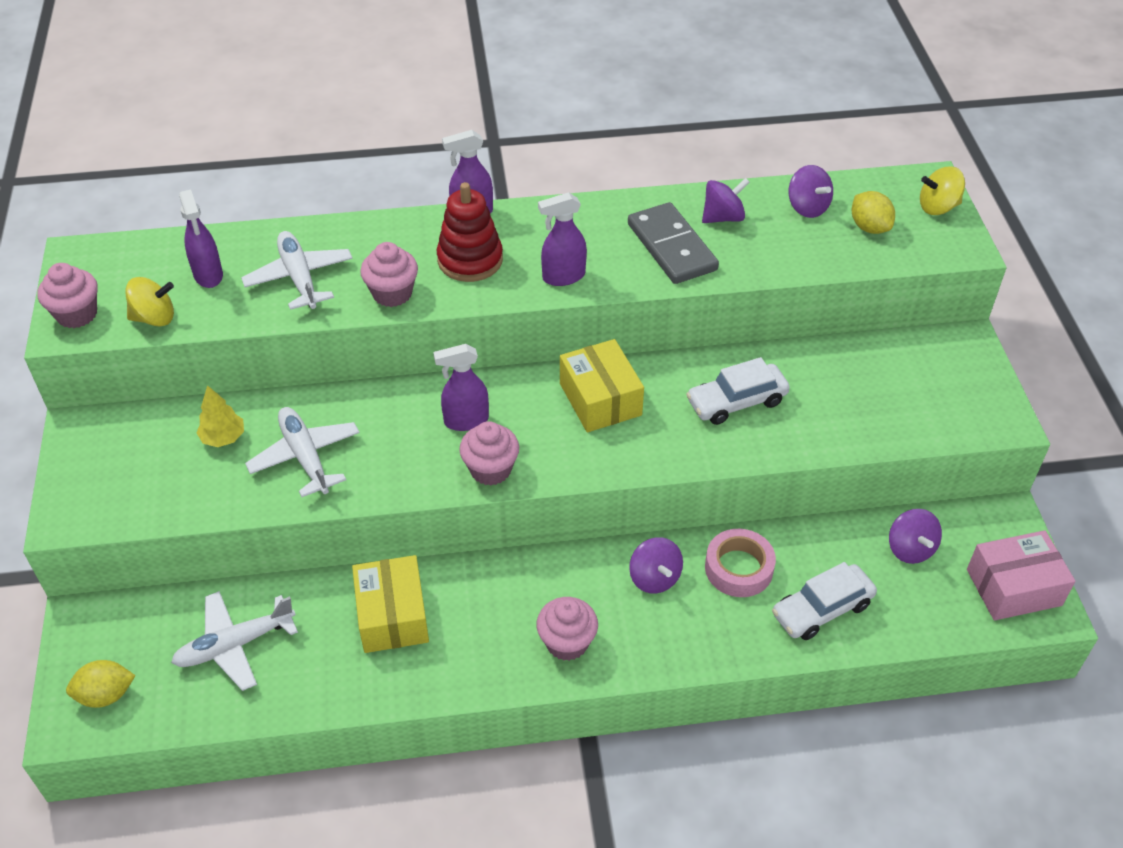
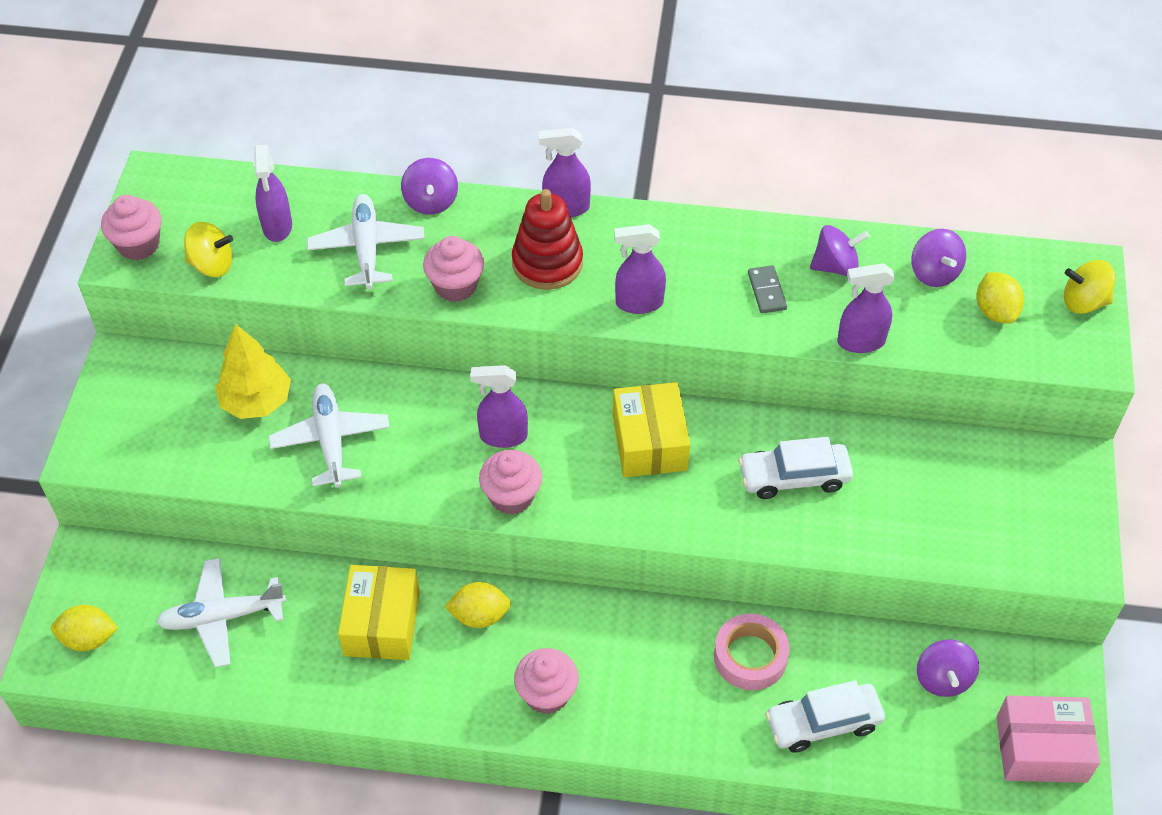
camera: 15 degrees right, 5 degrees up
(223, 438) = (256, 402): yellow tree -> yellow tree, size x1.54
(482, 588) = (479, 615): none -> yellow lemon
(654, 578) = (658, 646): purple spinning top -> purple spinning top (431, 201)
(671, 247) = (766, 291): grey domino -> grey domino, size x0.49
(766, 271) = (860, 342): none -> purple spray bottle

